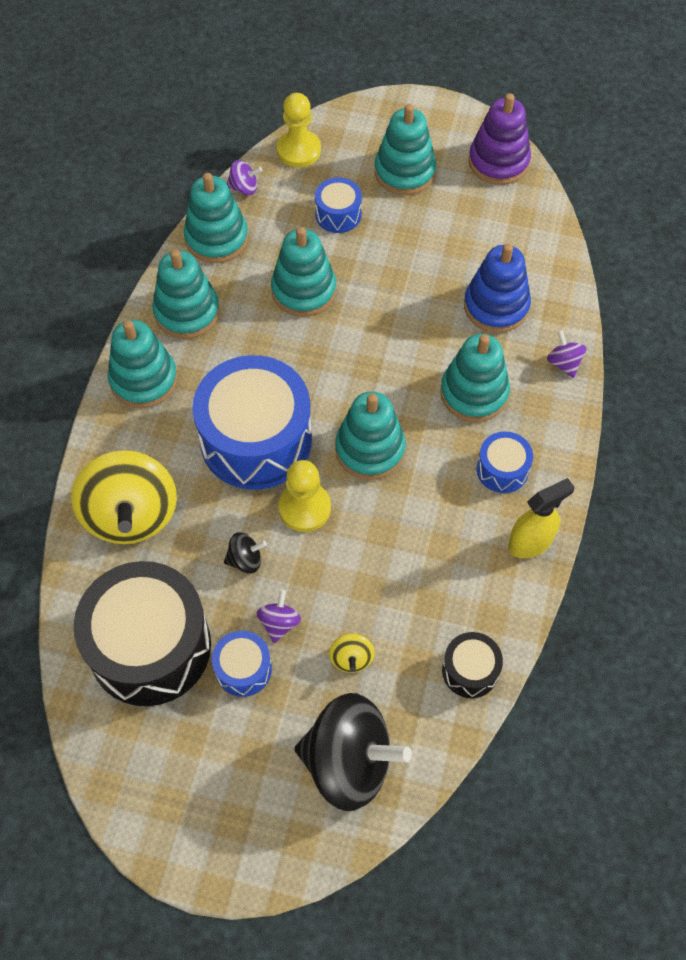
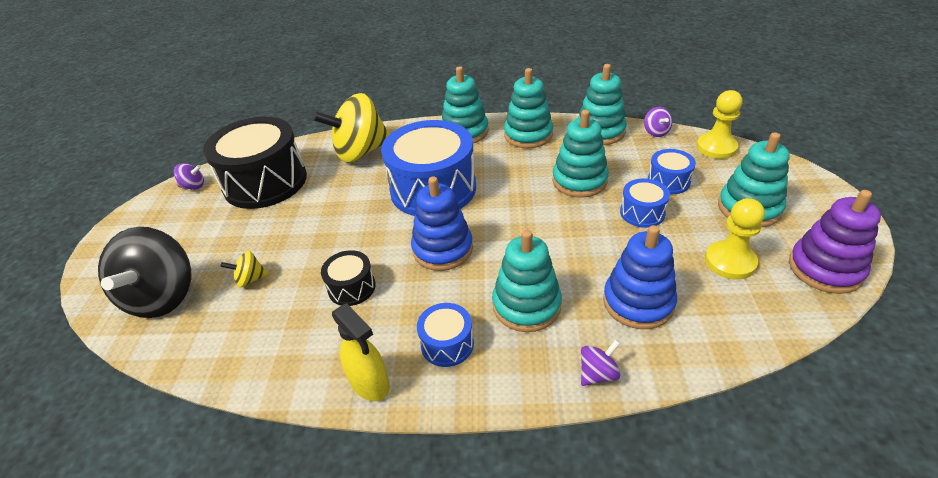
camera: 80 degrees right, 20 degrees down
(243, 669) = (246, 225): blue drum -> blue drum (642, 213)
(245, 560) = (332, 207): black spinning top -> none
(279, 623) = (281, 234): purple spinning top -> purple spinning top (193, 186)
(304, 508) = (380, 225): yellow pawn -> yellow pawn (730, 262)
(370, 449) = (442, 249): turquoise stacking toy -> blue stacking toy
(470, 670) = (233, 360): black drum -> black drum (351, 287)

